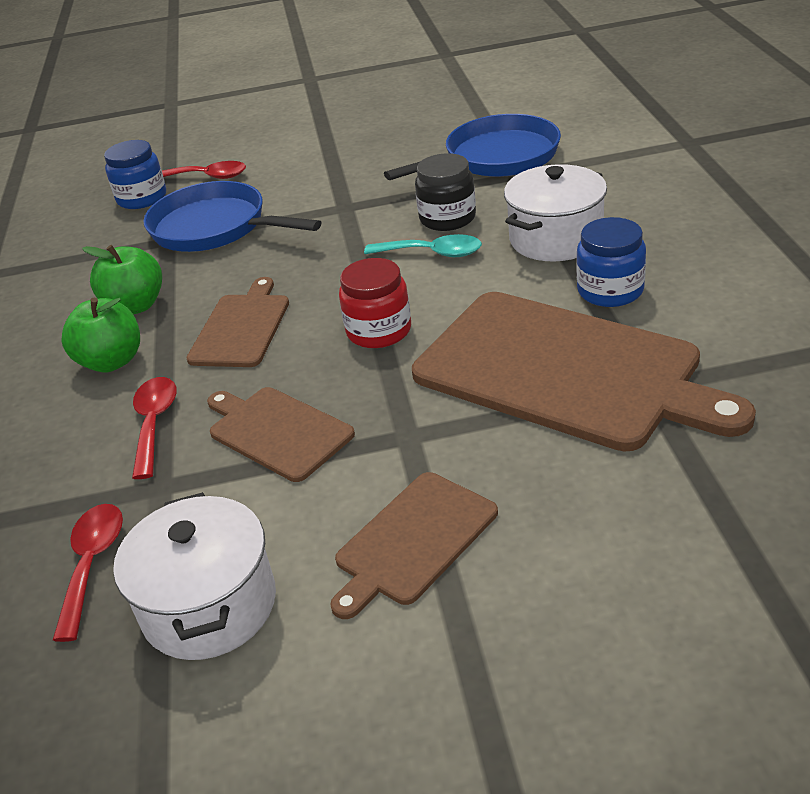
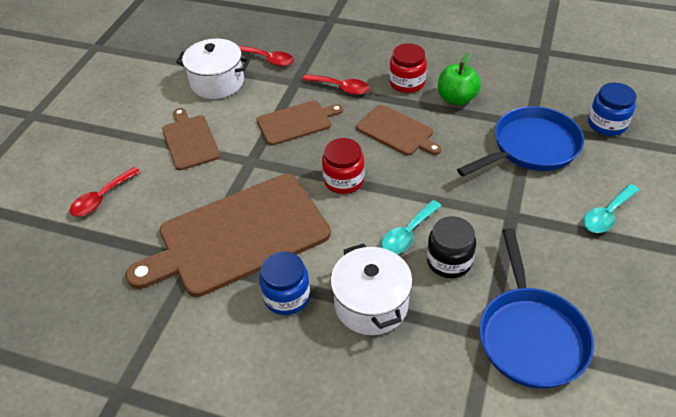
camera: 115 degrees right, 10 degrees up
(112, 361) = (407, 83): green apple -> red jar
(207, 177) = (621, 161): red spoon -> red spoon (102, 198)
(301, 165) = (607, 215): none -> turquoise spoon

